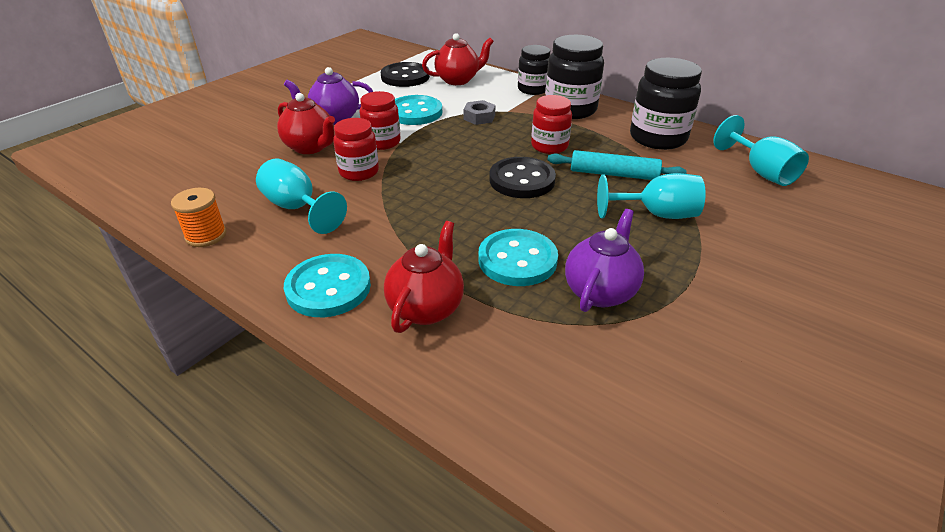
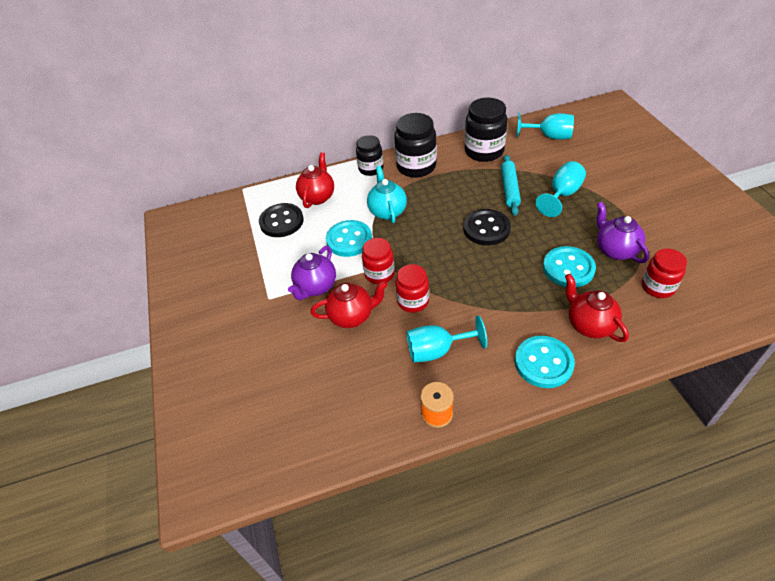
camera: 50 degrees left, 10 degrees up
(479, 117) = (387, 211): grey nut -> turquoise teapot
(549, 146) = (455, 198): red jar -> red jar (657, 287)
(613, 174) = (509, 189): turquoise rolling pin -> turquoise rolling pin turned 45 degrees counterclockwise

